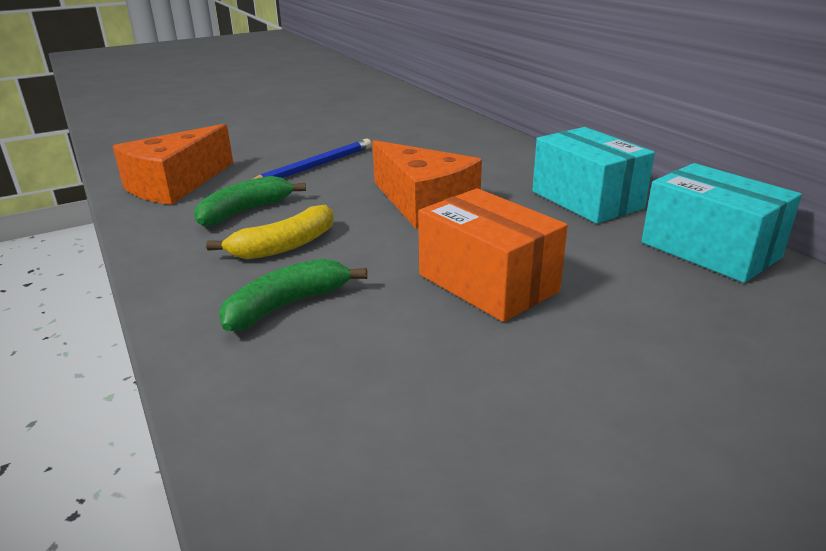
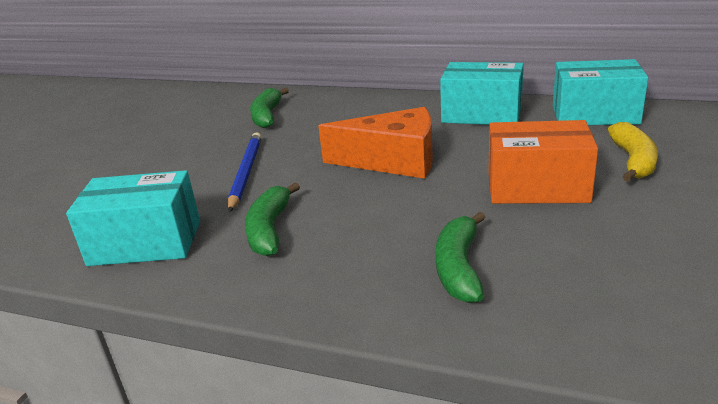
camera: 40 degrees left, 0 degrees up
(175, 184) = (145, 243): orange cheese -> turquoise box
(284, 246) = (363, 235): yellow banana -> yellow banana (633, 161)
(413, 132) = (267, 116): none -> green banana

